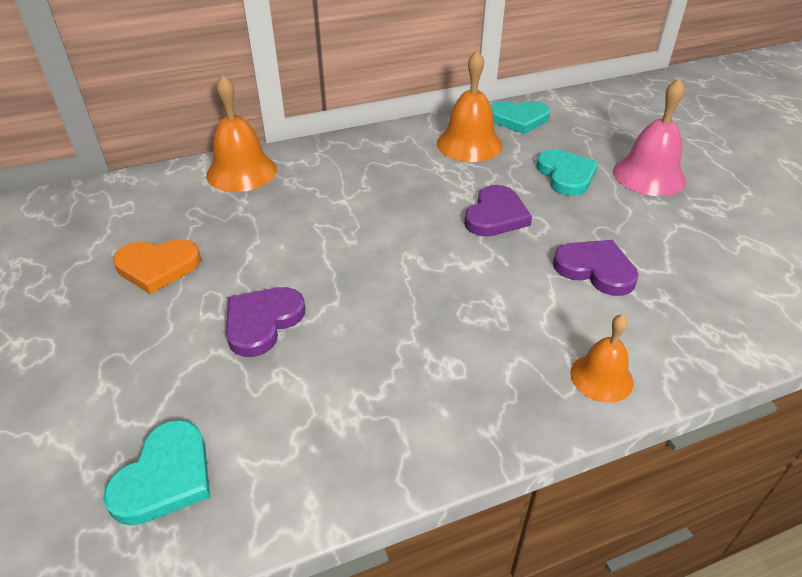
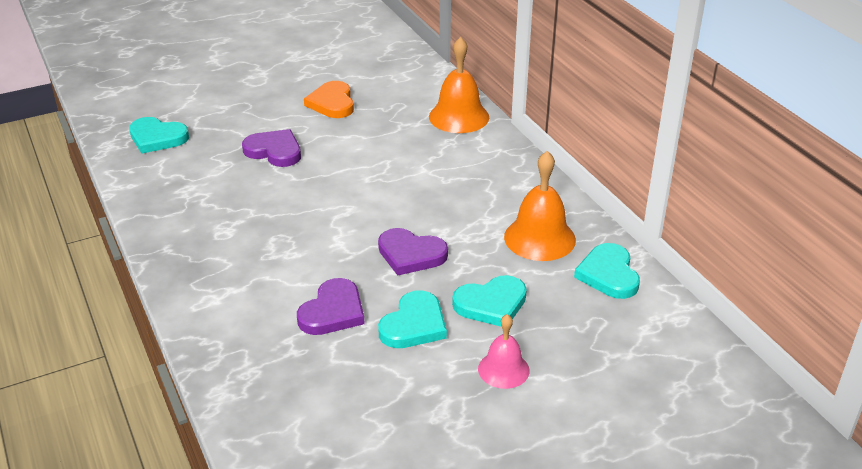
camera: 85 degrees right, 5 degrees down
(601, 377) = (205, 303): orange bell -> none
(603, 218) = (414, 324): none -> turquoise heart
(649, 176) = (503, 369): pink bell -> pink bell, size x0.62

